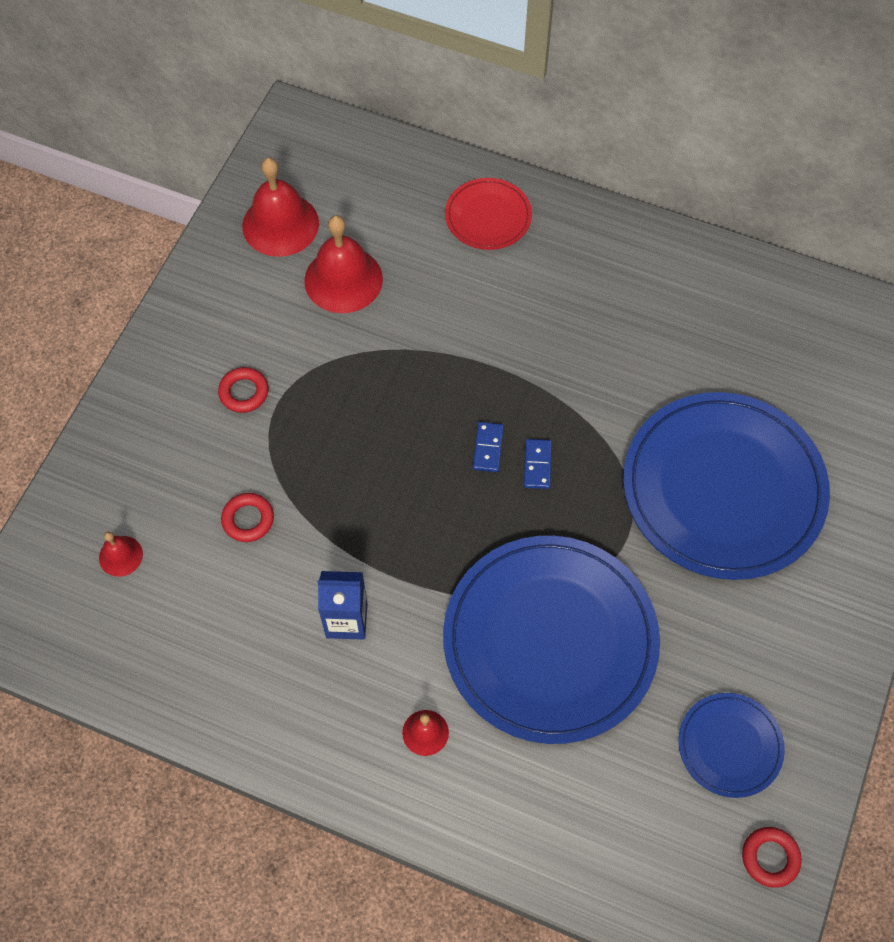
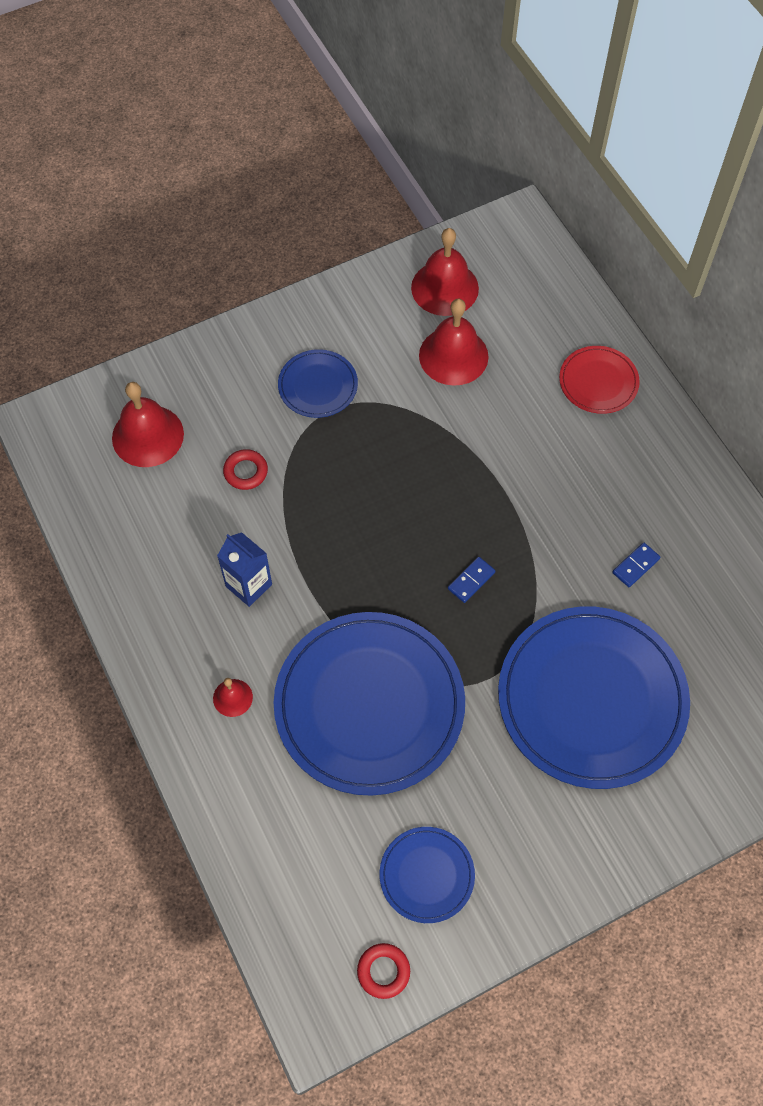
camera: 40 degrees right, 0 degrees up
(120, 556) = (148, 435): red bell -> red bell, size x1.98
(244, 392) = (318, 386): red ring -> blue plate
(488, 448) = (447, 543): blue domino -> blue domino (636, 566)

